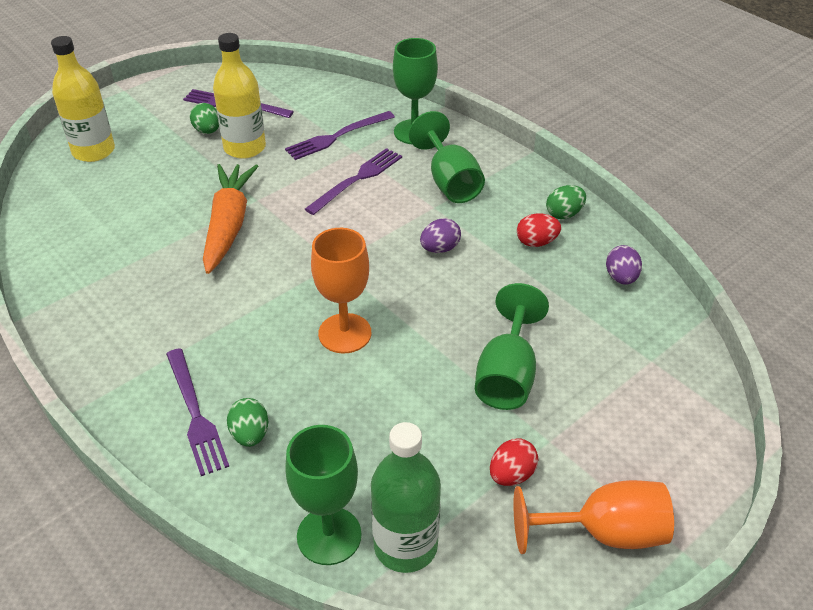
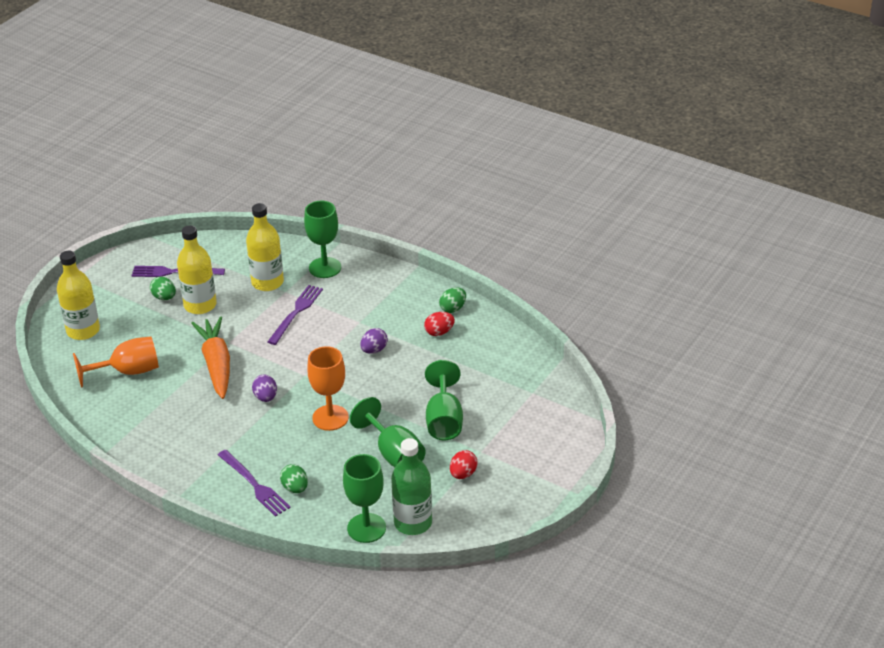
camera: 15 degrees left, 5 degrees down
(337, 136) = (267, 282): purple fork -> yellow bottle
(450, 182) = (365, 301): green goblet -> green goblet (394, 454)
(604, 533) = (524, 491): orange goblet -> orange goblet (128, 372)
(621, 278) = (502, 344): purple egg -> purple egg (265, 397)

